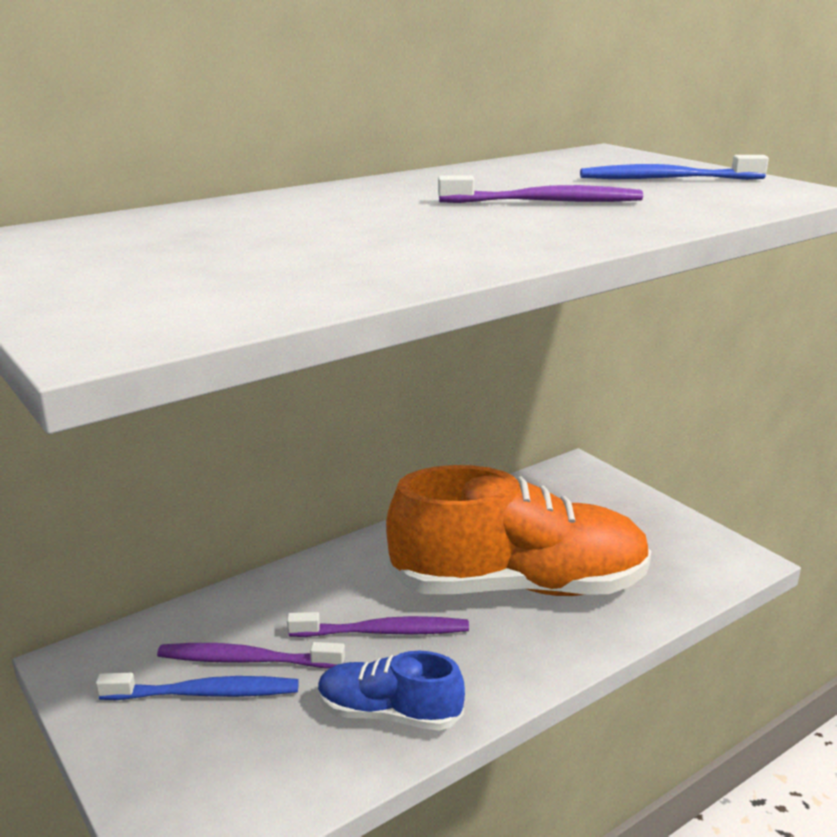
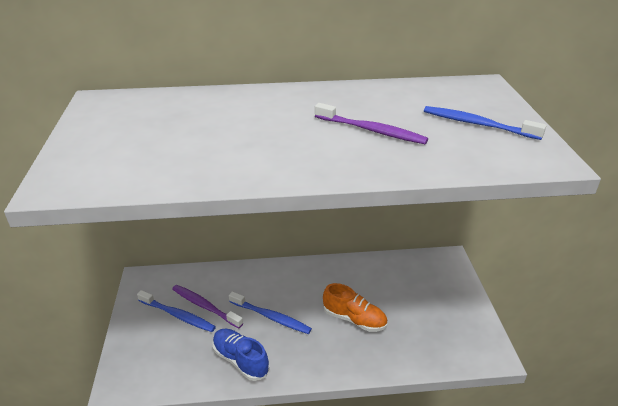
camera: 30 degrees right, 10 degrees up
(383, 632) = (271, 317): purple toothbrush -> blue toothbrush
(519, 586) = (354, 319): orange shoe -> orange shoe, size x0.48

